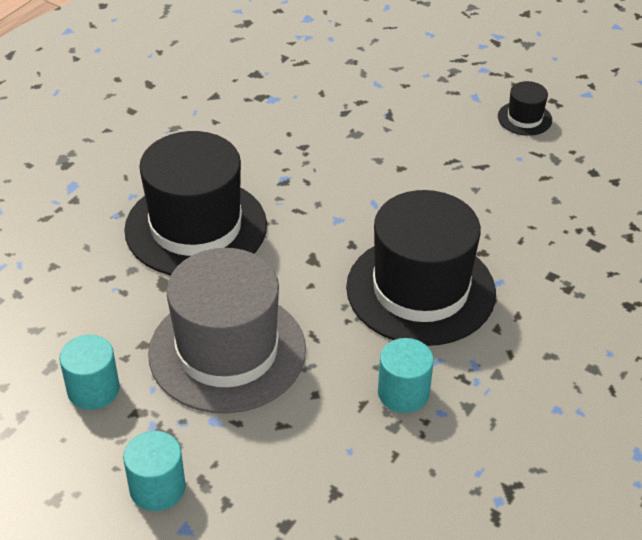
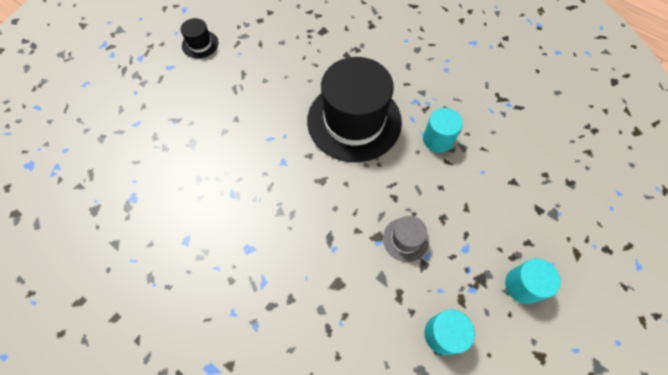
camera: 85 degrees left, 20 degrees up
(196, 227) = (278, 260): black hat -> none
(227, 351) = (405, 239): grey hat -> grey hat, size x0.43

